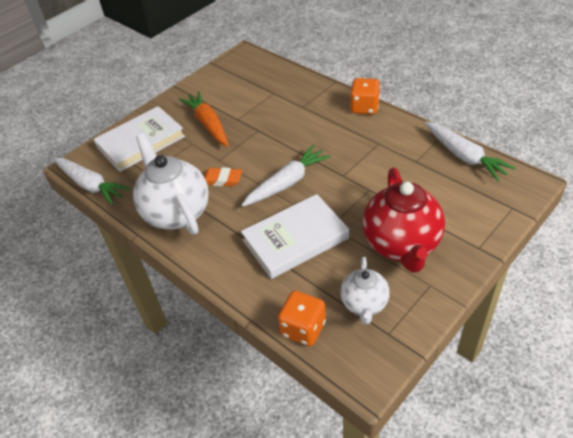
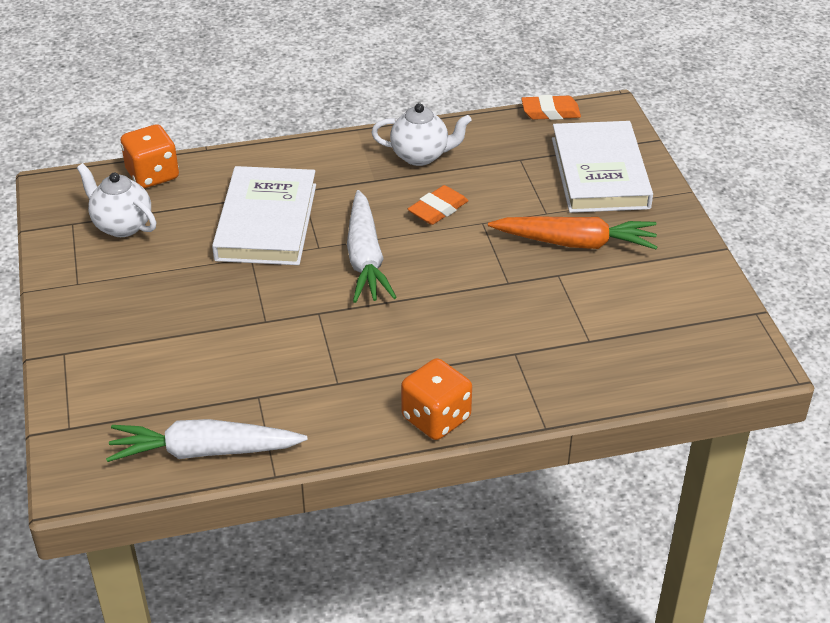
camera: 120 degrees right, 5 degrees down
(90, 185) = (550, 112): white carrot -> orange eraser
(176, 213) = (421, 156): white teapot -> white teapot, size x0.57
(401, 245) = (150, 294): red teapot -> none

